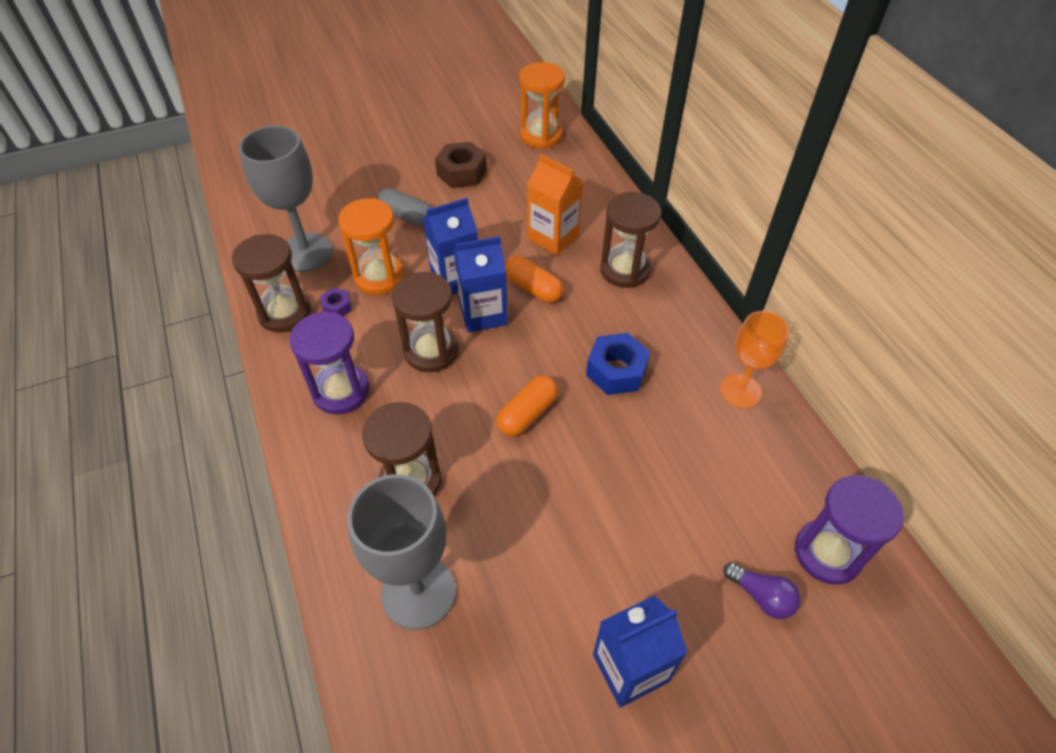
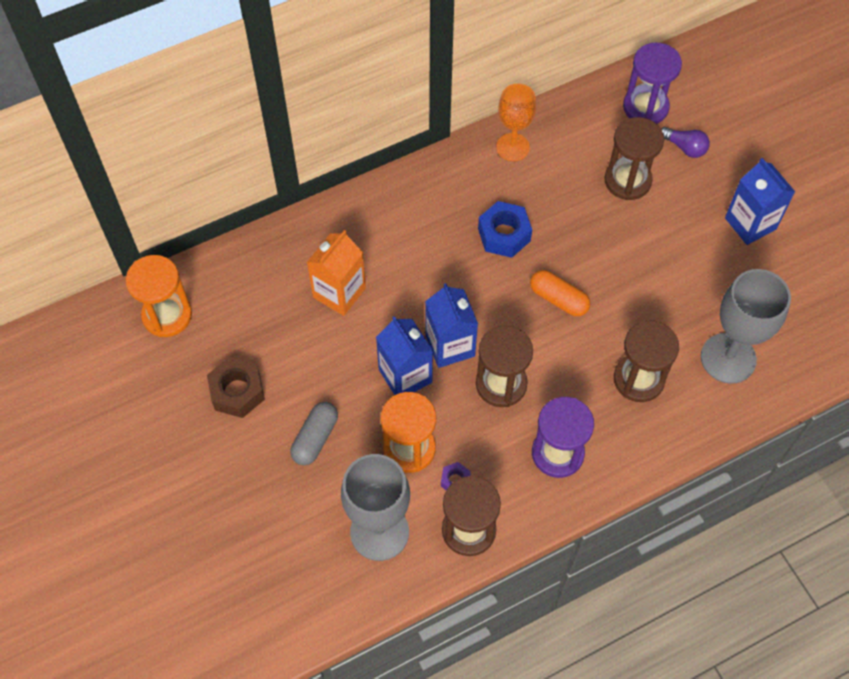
camera: 95 degrees left, 10 degrees up
(533, 288) = (412, 305): orange capsule -> none
(624, 270) = (381, 229): brown hourglass -> brown hourglass (627, 180)
(761, 596) = (685, 147): purple light bulb -> purple light bulb turned 90 degrees clockwise

